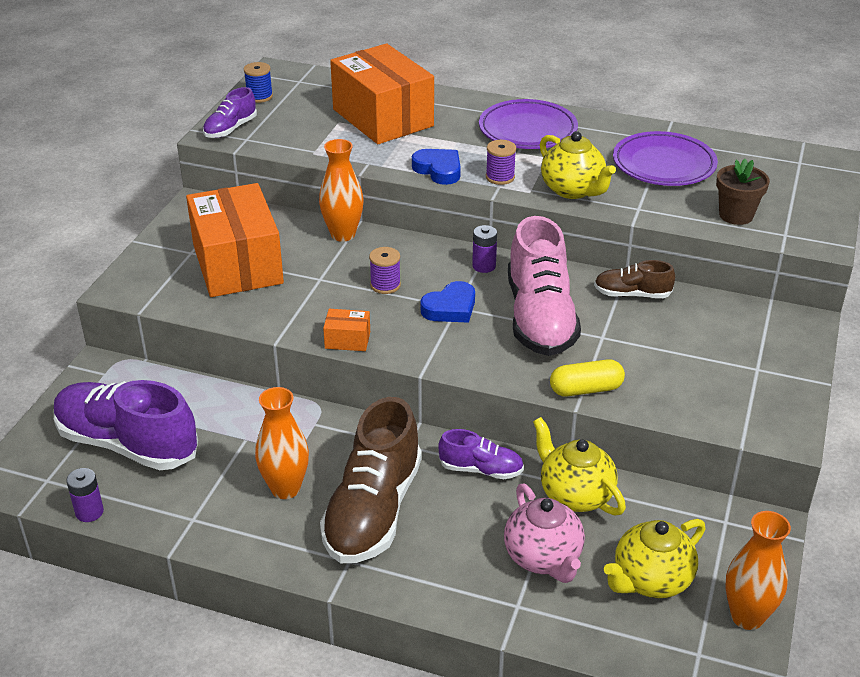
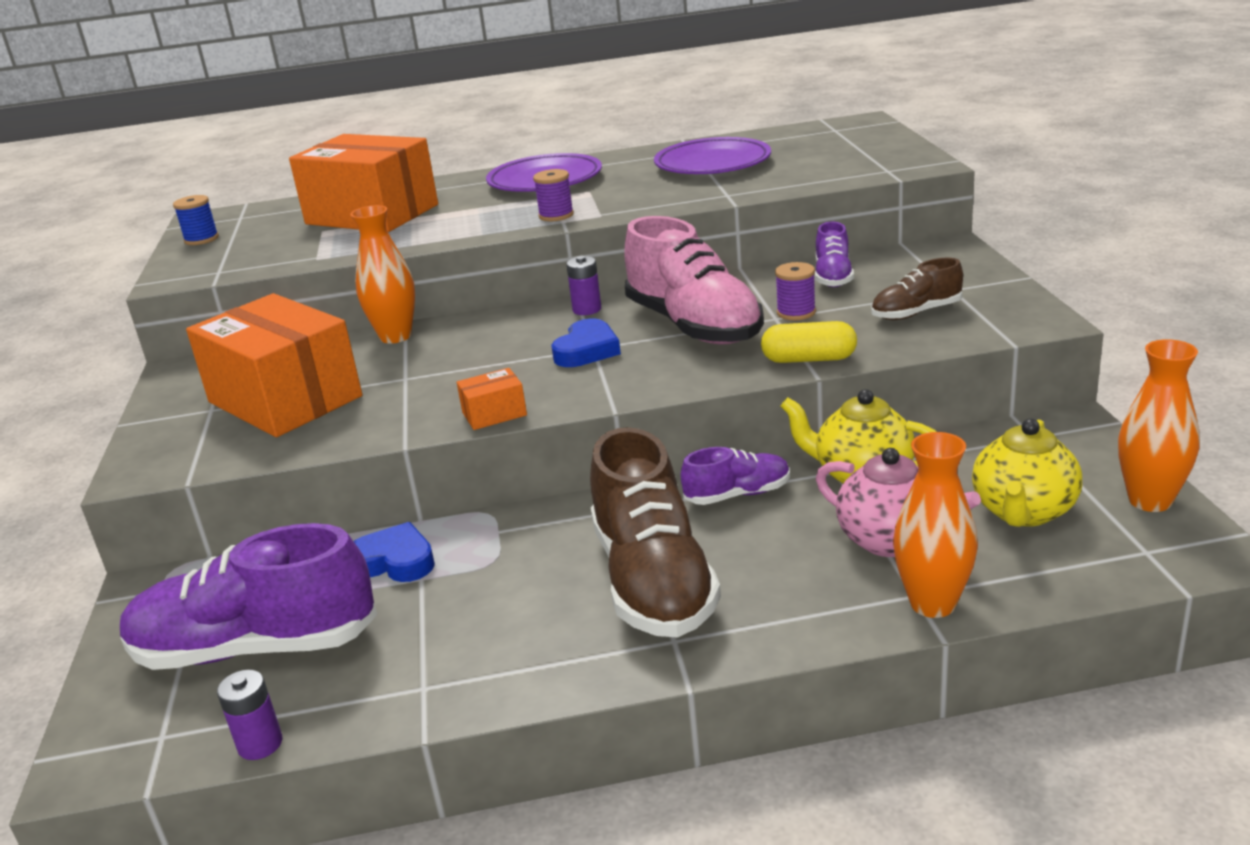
camera: 25 degrees left, 10 degrees down
(230, 129) = (189, 270): purple shoe -> purple shoe (833, 277)
(285, 488) = (521, 605): orange vase -> orange vase (932, 603)
(385, 285) = (491, 357): purple spool -> purple spool (796, 312)
(438, 170) = (481, 229): blue heart -> blue heart (394, 561)
(573, 190) = (644, 202): yellow teapot -> none
(586, 389) = (809, 359): yellow capsule -> yellow capsule turned 45 degrees clockwise
(632, 294) = (766, 280): brown shoe -> brown shoe (916, 313)
(736, 215) = (825, 172): brown flower pot -> none

